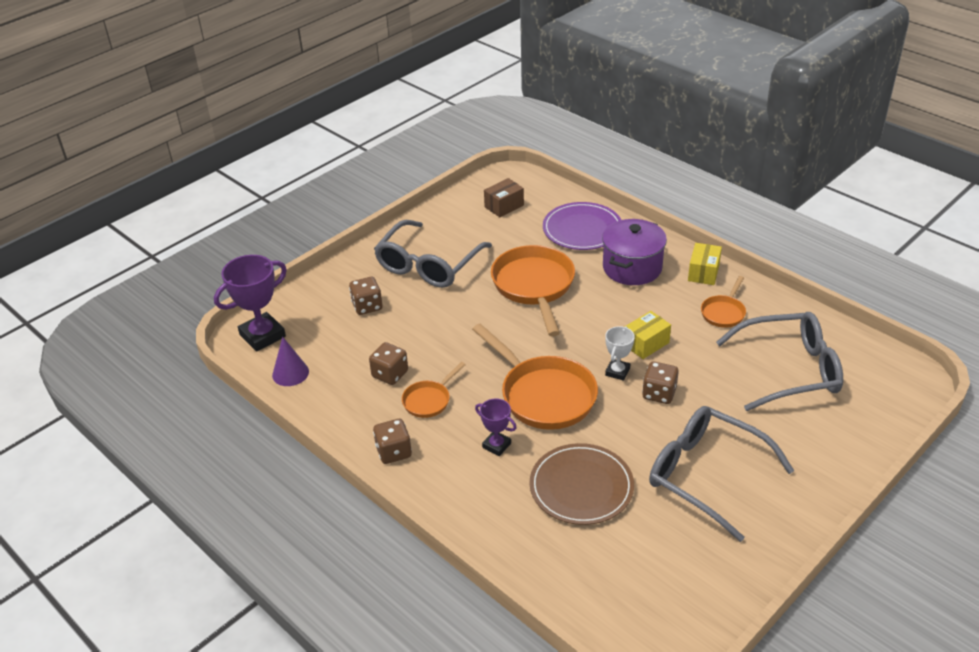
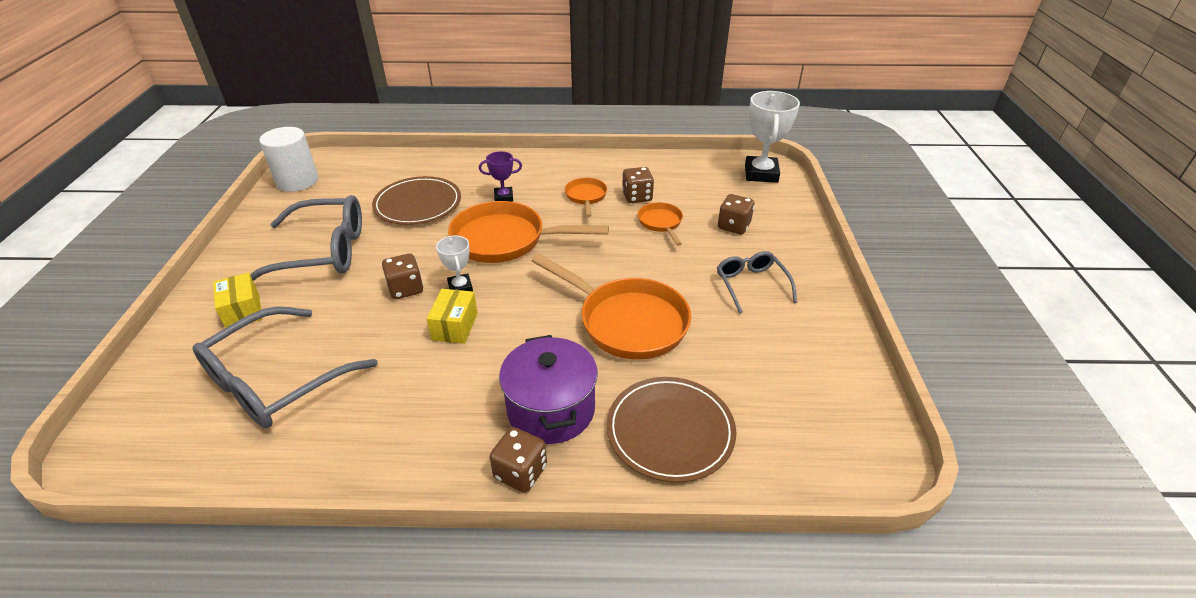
camera: 135 degrees right, 0 degrees up
(262, 336) = (761, 174): purple trophy -> white trophy
(290, 373) = (700, 166): purple cone -> none
(394, 452) = (566, 165): brown dice -> brown dice (520, 472)
(428, 265) = (751, 285): grey glasses -> grey glasses, size x0.57
(504, 206) = (801, 404): brown box -> none
(582, 229) = (670, 431): purple plate -> brown plate
(685, 615) = (297, 181): none -> white cylinder
(703, 272) = (455, 460): yellow box -> yellow box (243, 311)
(724, 312) = (391, 412): orange pan -> orange pan (661, 223)

